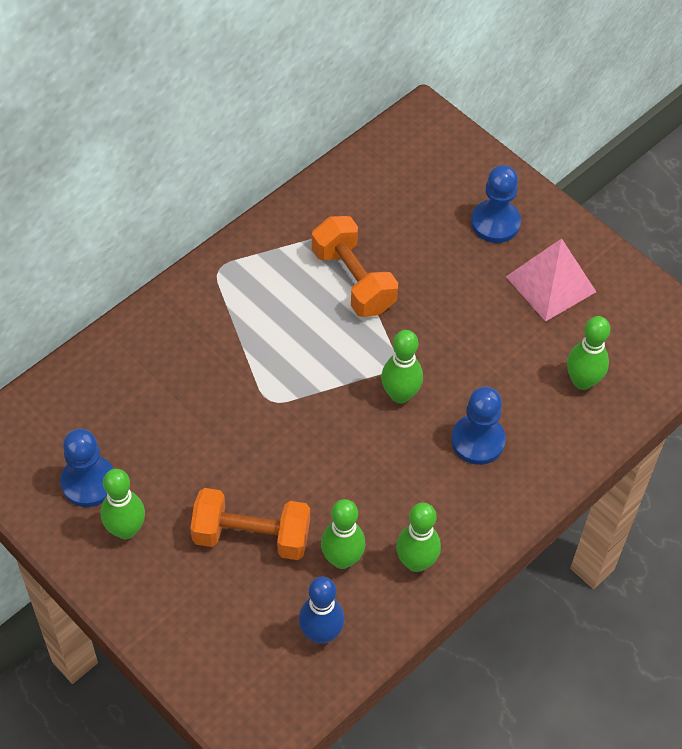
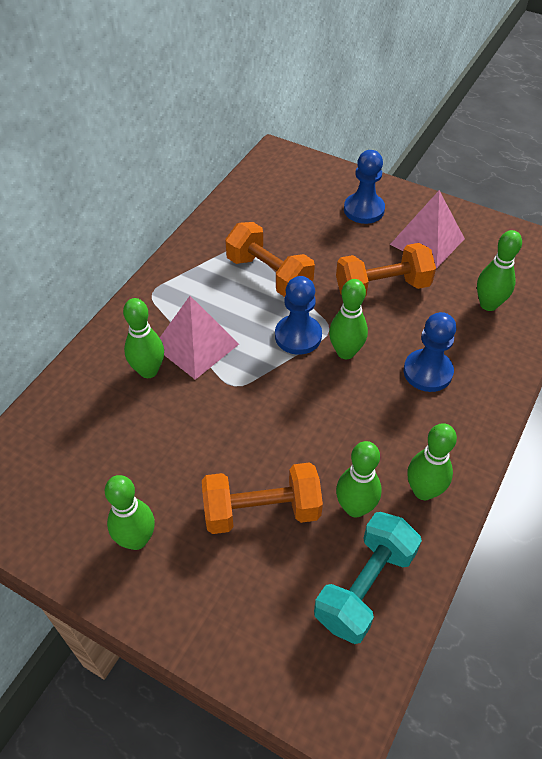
camera: 15 degrees left, 5 degrees down
(88, 482) = (86, 504): blue pawn -> blue pawn (298, 336)
(188, 360) = (148, 371): none -> green bowling pin
(246, 344) = (196, 345): none -> pink pyramid
(321, 633) = (365, 587): blue bowling pin -> turquoise dumbbell
(472, 329) = (382, 288): none -> orange dumbbell

